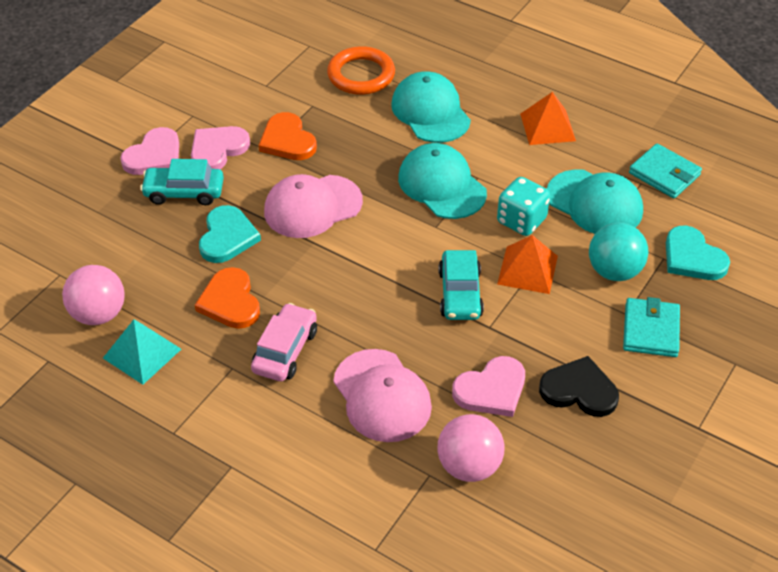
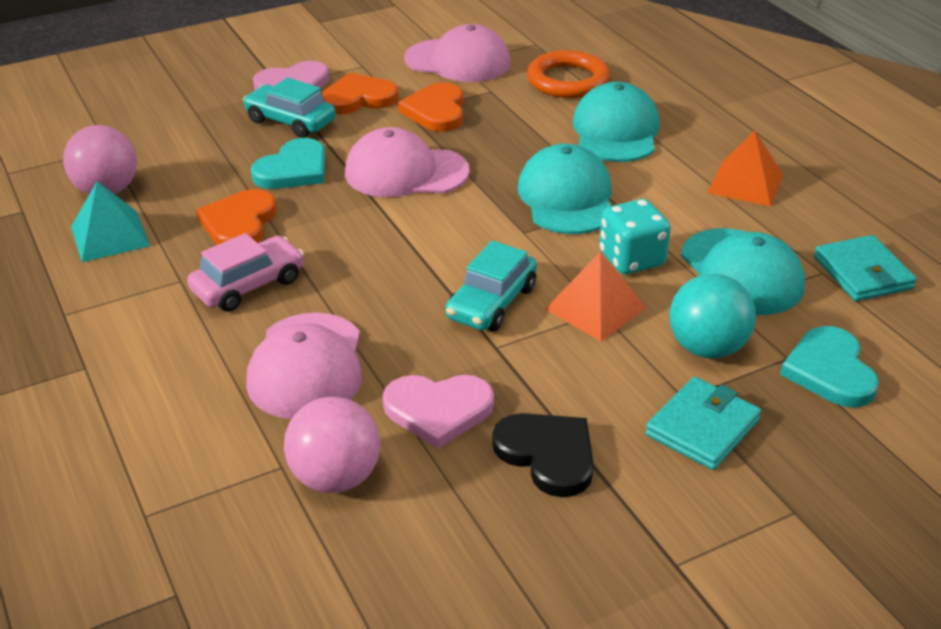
camera: 30 degrees right, 10 degrees down
(217, 150) = (358, 98): pink heart -> orange heart
(264, 84) = (458, 61): none -> pink cap

